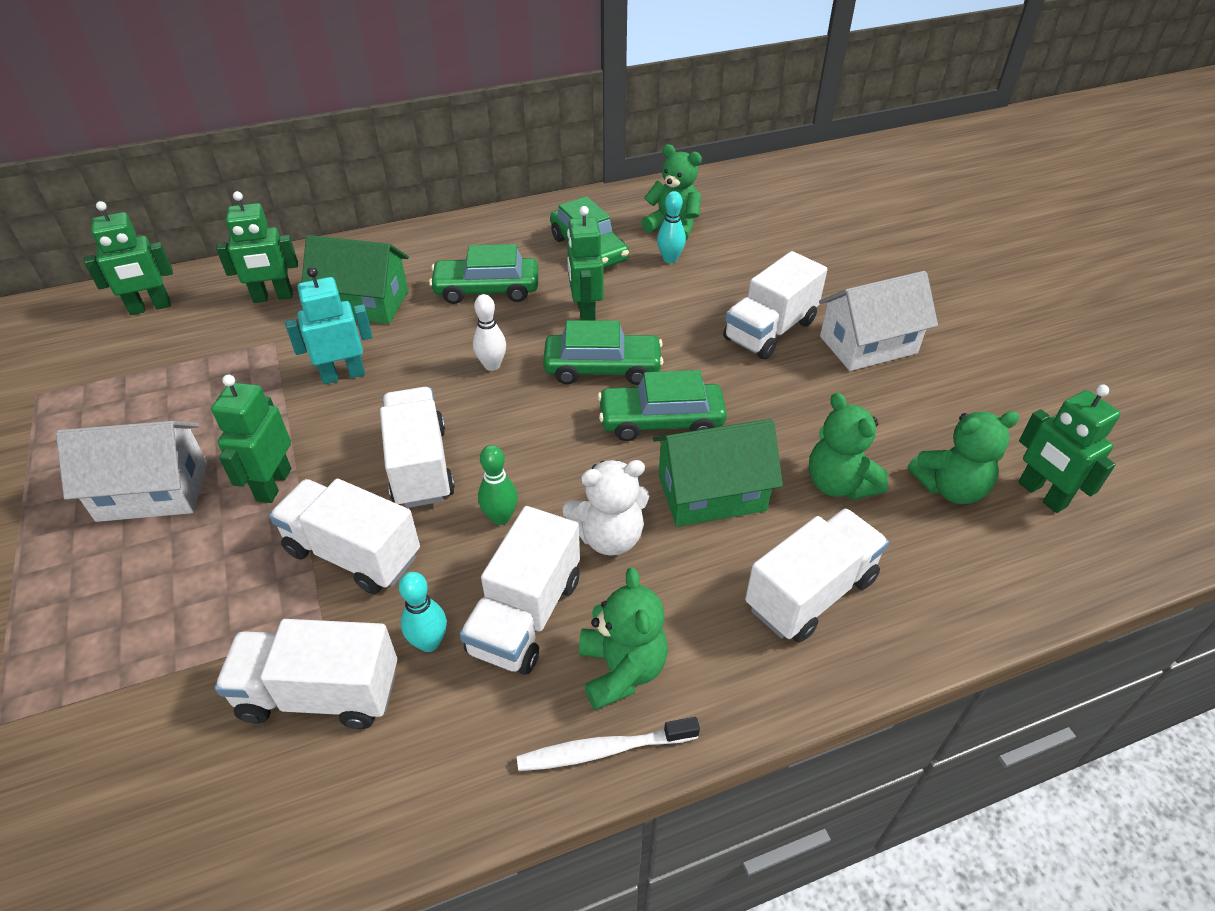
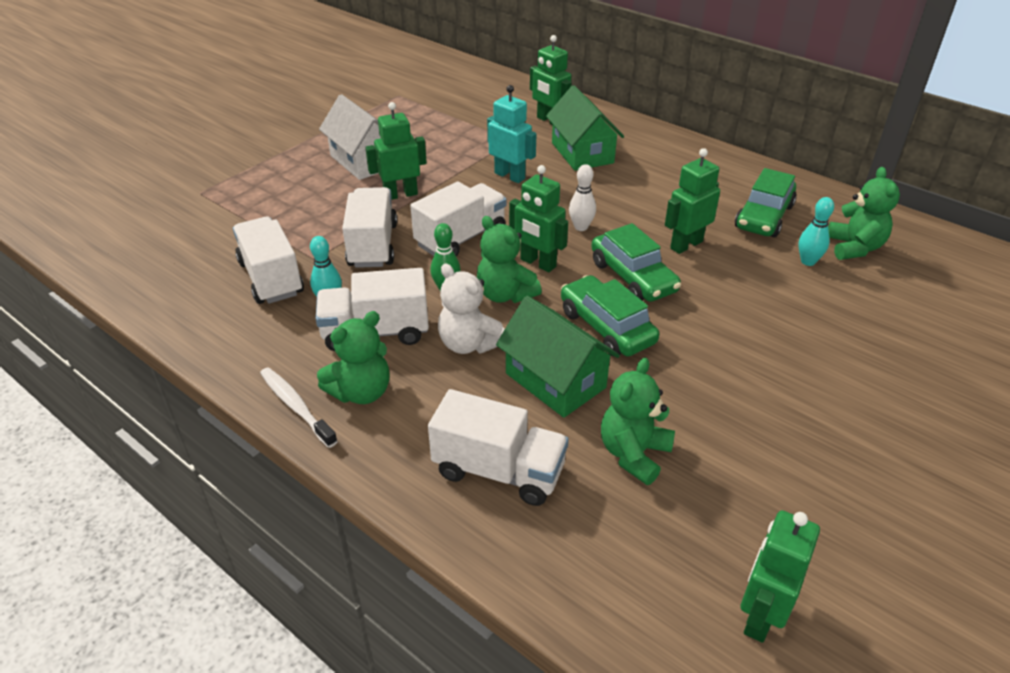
camera: 60 degrees right, 5 degrees down
(150, 307) = (495, 90): green robot -> green robot (537, 263)
(487, 290) = (655, 192): green car -> none
(770, 330) = (785, 351): white truck -> none
(868, 345) = (843, 422): white house -> none
(950, 488) = (700, 536): green teddy bear -> green teddy bear (505, 294)

